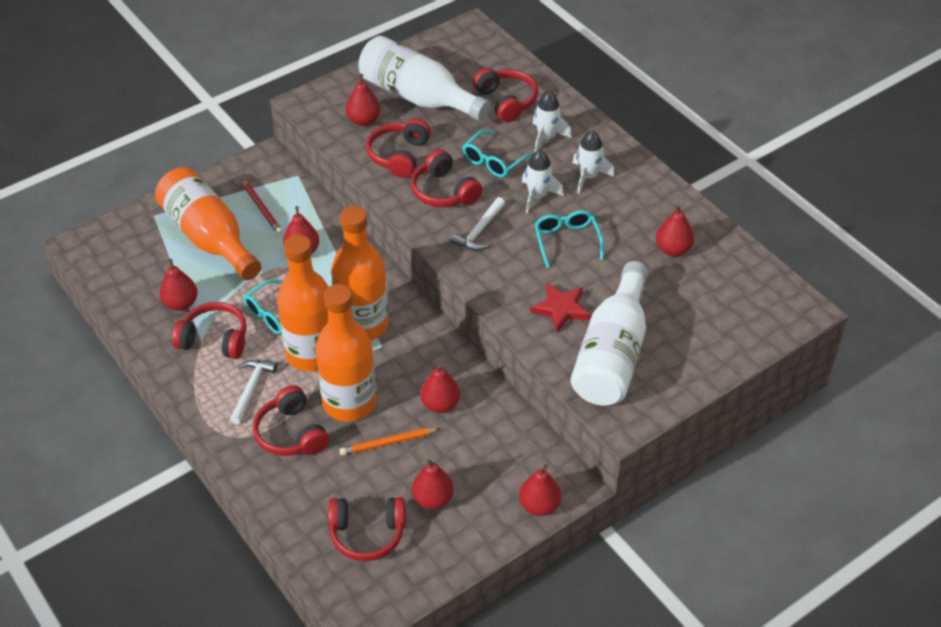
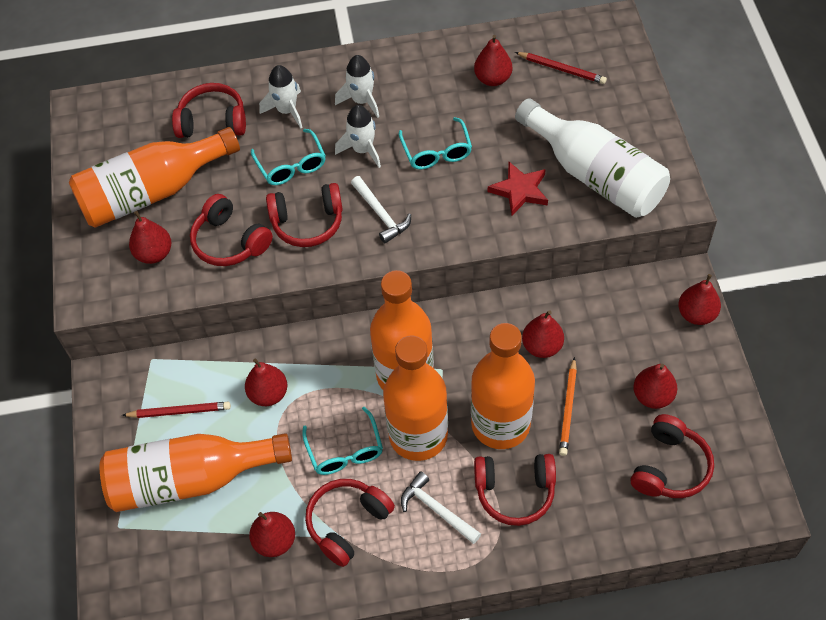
camera: 60 degrees left, 10 degrees up
(418, 97) = (152, 192): white bottle -> orange bottle
(567, 241) = (436, 151): turquoise glasses -> turquoise glasses turned 120 degrees counterclockwise
(719, 292) = (562, 69): none -> red pencil

